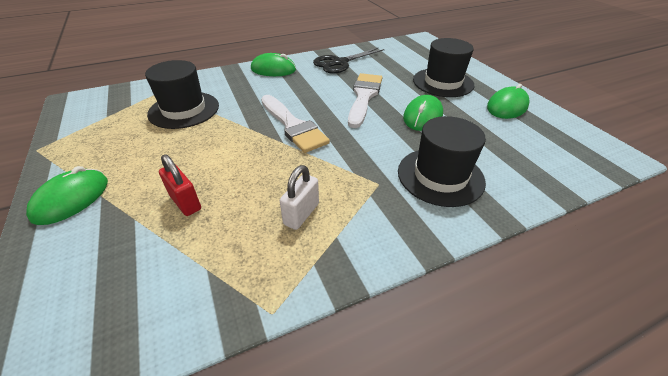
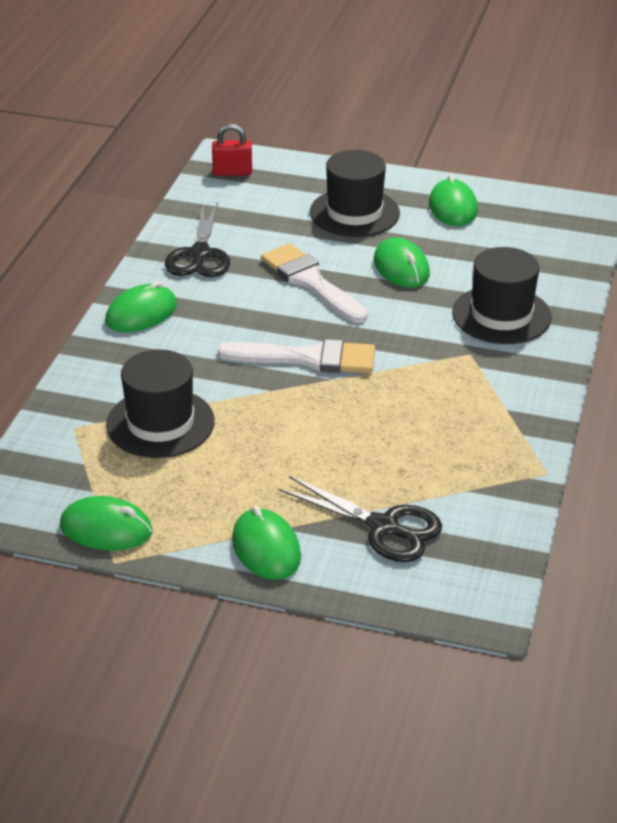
camera: 50 degrees left, 5 degrees down
(69, 134) = (106, 529): none -> green mouse
(125, 244) = (383, 527): none -> black scissors
(185, 202) = (361, 476): red padlock -> red padlock (232, 172)
(301, 214) = (458, 415): white padlock -> none

